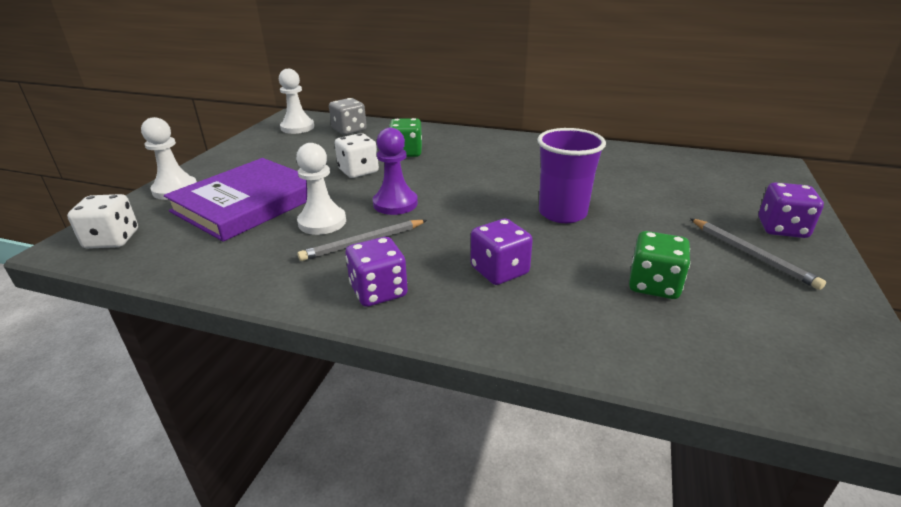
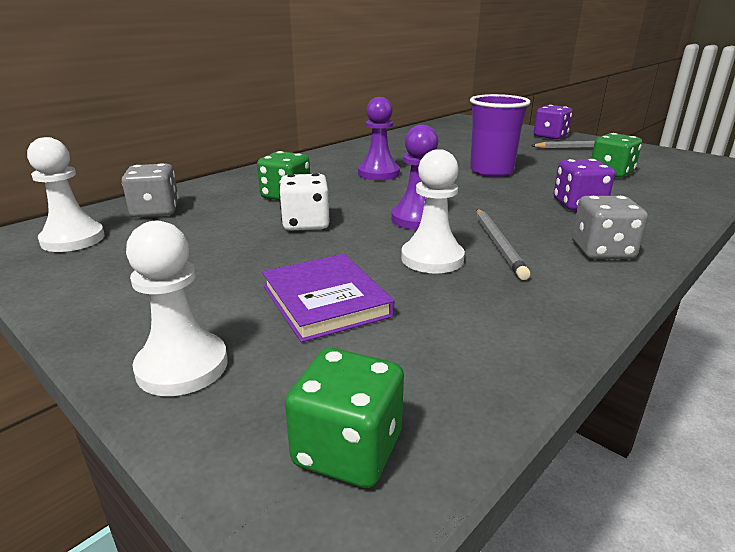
camera: 65 degrees left, 5 degrees down
(112, 239) = (348, 449): white dice -> green dice
(247, 203) = (325, 301): purple book -> purple book, size x0.61
(378, 291) = (602, 251): purple dice -> grey dice
(493, 168) = (378, 173): none -> purple pawn

